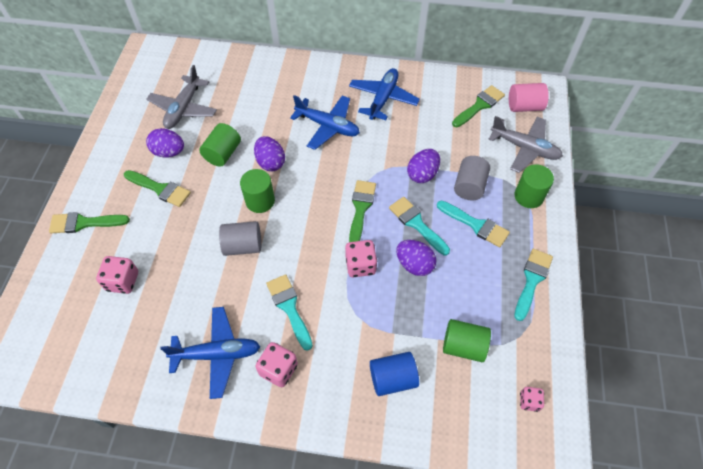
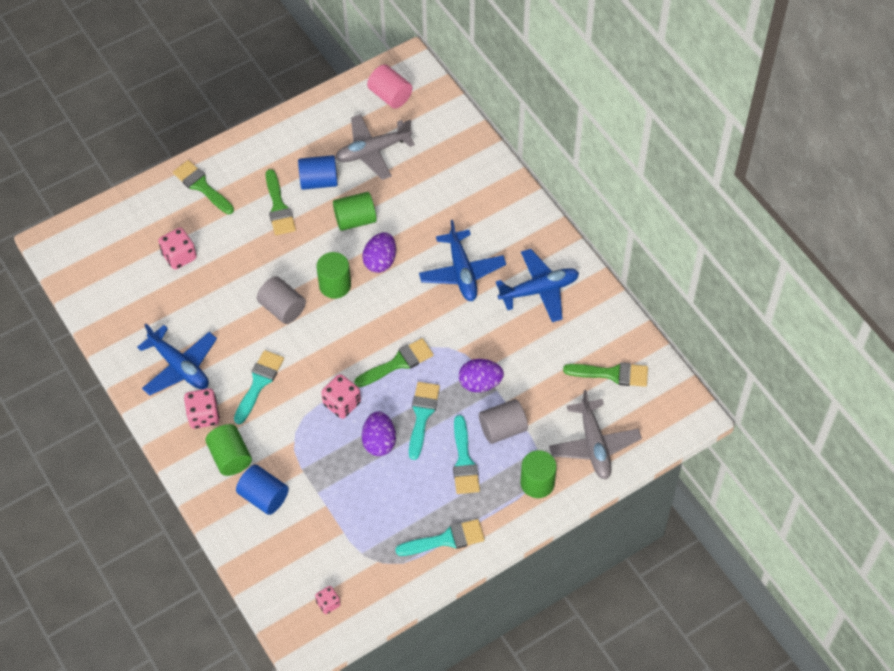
camera: 50 degrees right, 0 degrees up
(169, 152) = (319, 181): purple egg -> blue cylinder
(463, 346) = (335, 527): green cylinder -> green cylinder (230, 457)
(524, 106) = (650, 412): pink cylinder -> pink cylinder (390, 95)

